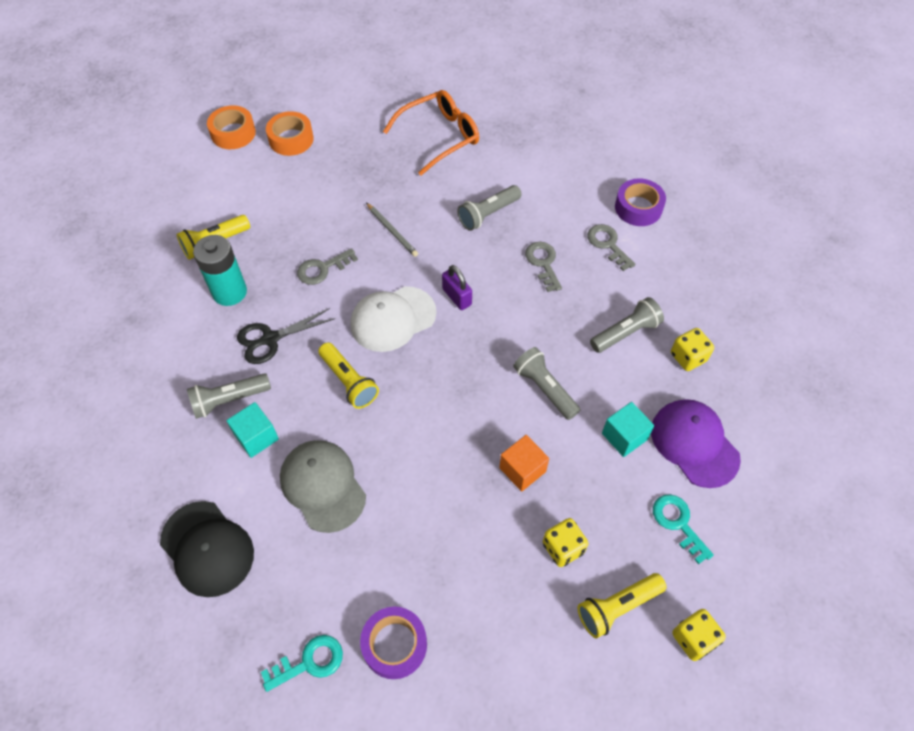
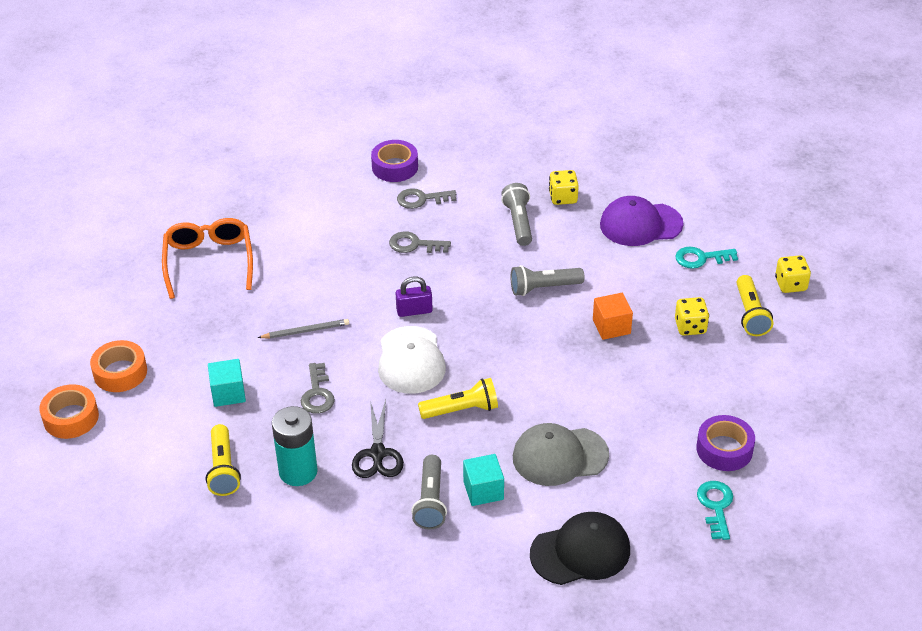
camera: 65 degrees left, 15 degrees down
(488, 214) = (333, 260): grey flashlight -> none
(624, 436) = (613, 259): turquoise cube -> turquoise cube (228, 393)

